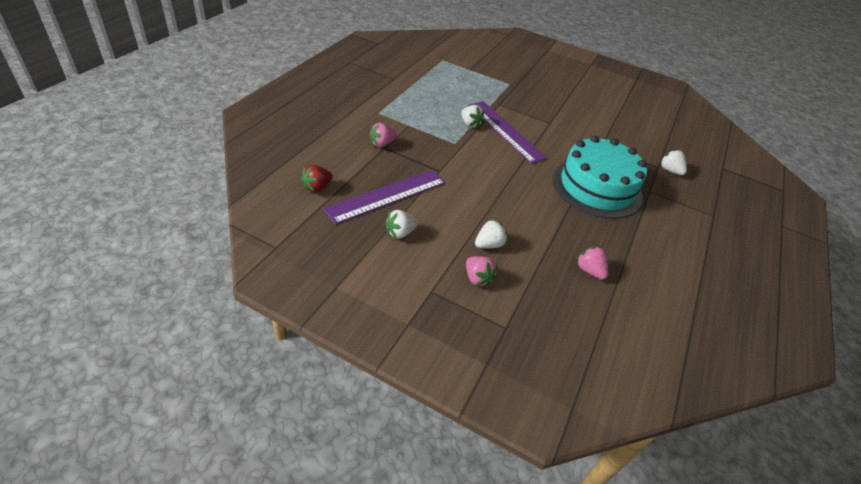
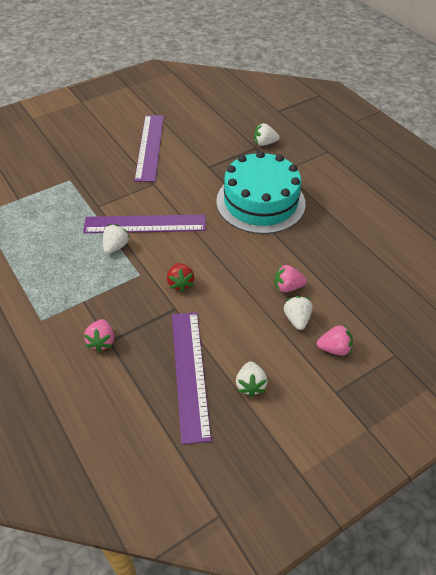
camera: 55 degrees left, 5 degrees up
(317, 187) = (141, 437): red strawberry -> red strawberry (180, 283)
(470, 124) = (116, 246): white strawberry -> white strawberry turned 60 degrees counterclockwise
(585, 109) = (149, 147): none -> purple ruler
(589, 271) = (355, 264): pink strawberry -> pink strawberry (287, 287)

